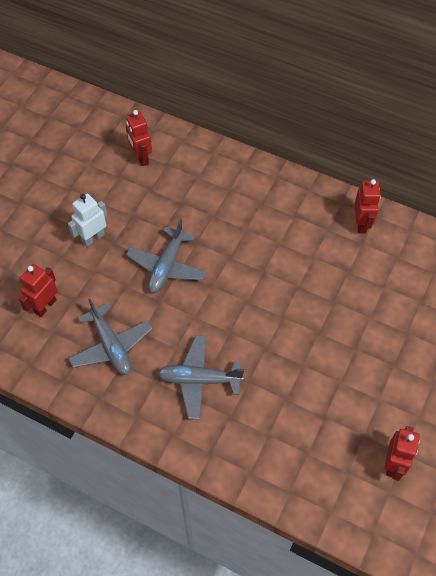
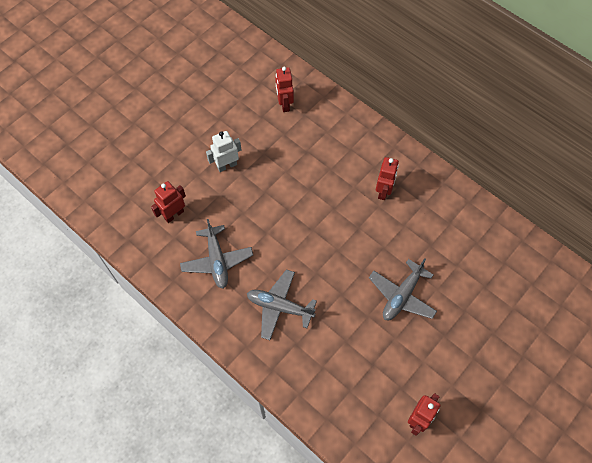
camera: 15 degrees right, 5 degrees up
(167, 266) = (280, 204): grey plane -> grey plane (402, 295)
(361, 224) = (454, 206): red robot -> red robot (383, 191)

